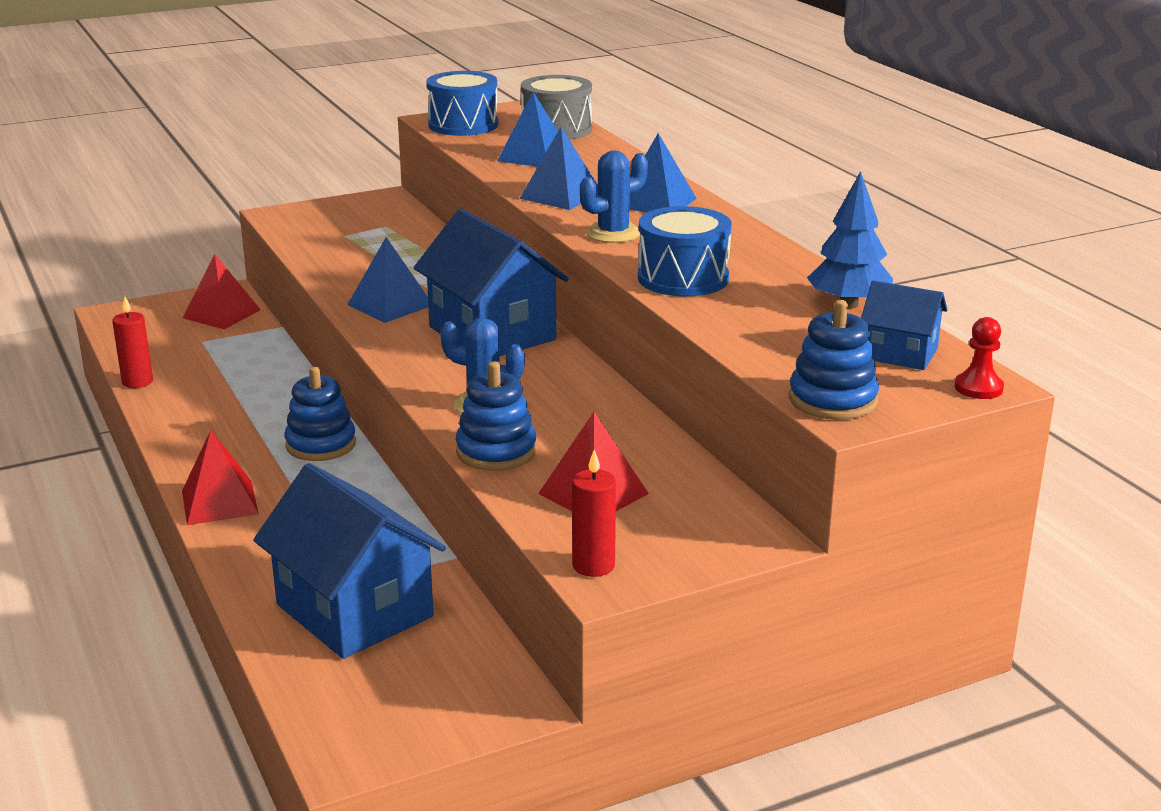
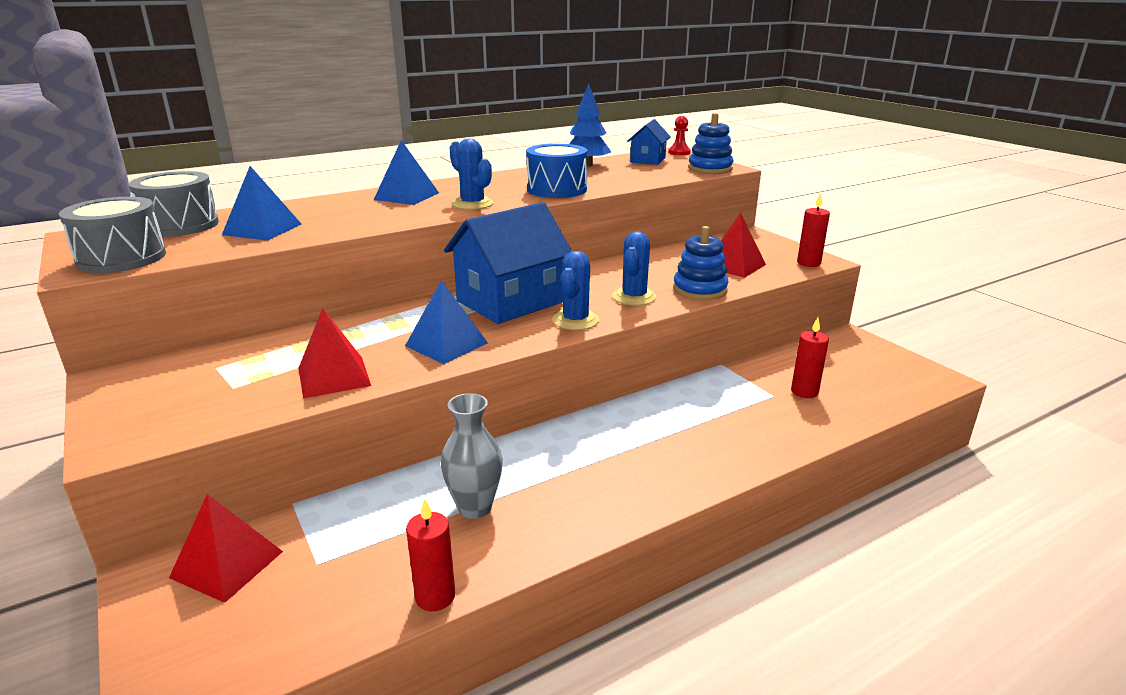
camera: 95 degrees left, 0 degrees up
(220, 502) = (694, 474): red pyramid -> red pyramid (334, 376)
(232, 394) = (475, 507): none -> grey vase
(321, 444) = (578, 436): blue stacking toy -> none
(354, 611) = (804, 392): blue house -> red candle
(424, 366) = (575, 320): none -> blue cactus
(463, 125) = (122, 258): blue drum -> grey drum
(561, 195) = (380, 218): blue pyramid -> none

